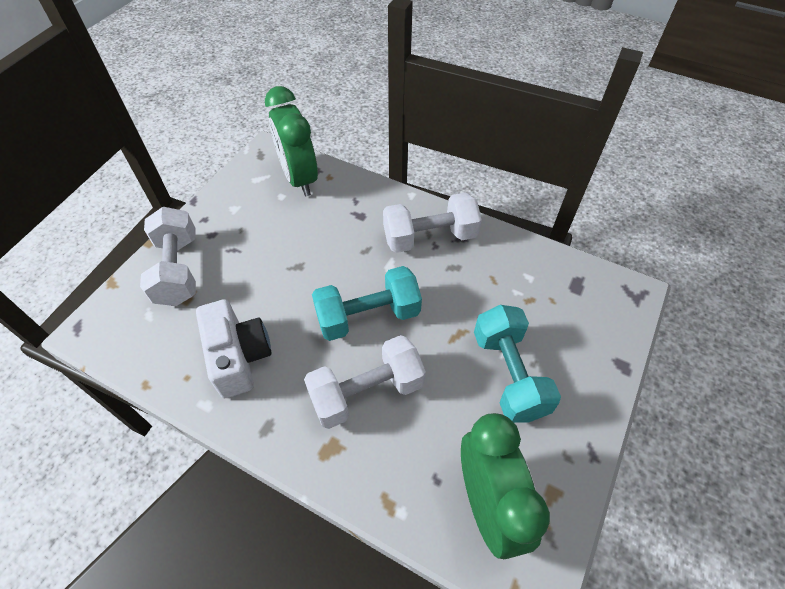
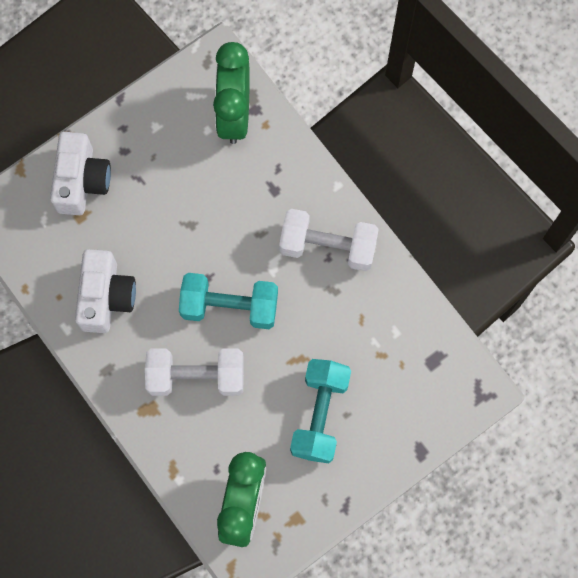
camera: 25 degrees right, 20 degrees up
(178, 270) = (82, 181): white dumbbell -> white camera

